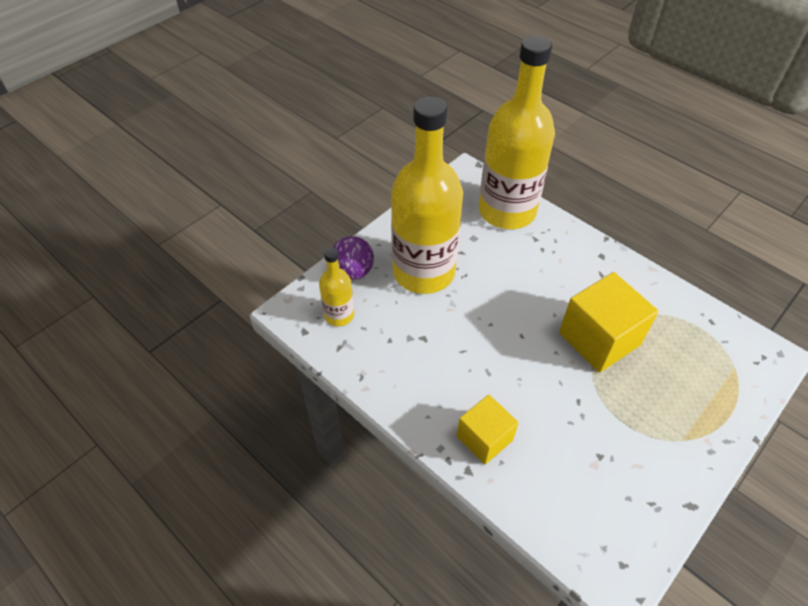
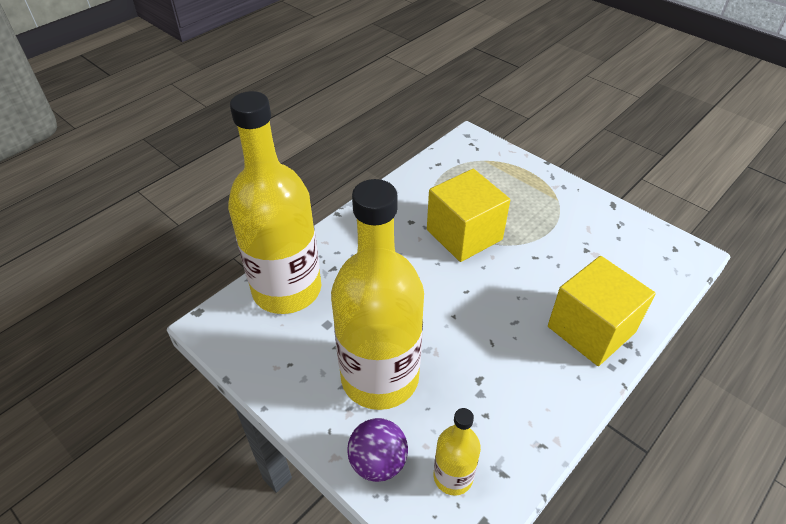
camera: 90 degrees left, 5 degrees down
(484, 438) = (591, 329): yellow cube -> yellow cube, size x1.60

